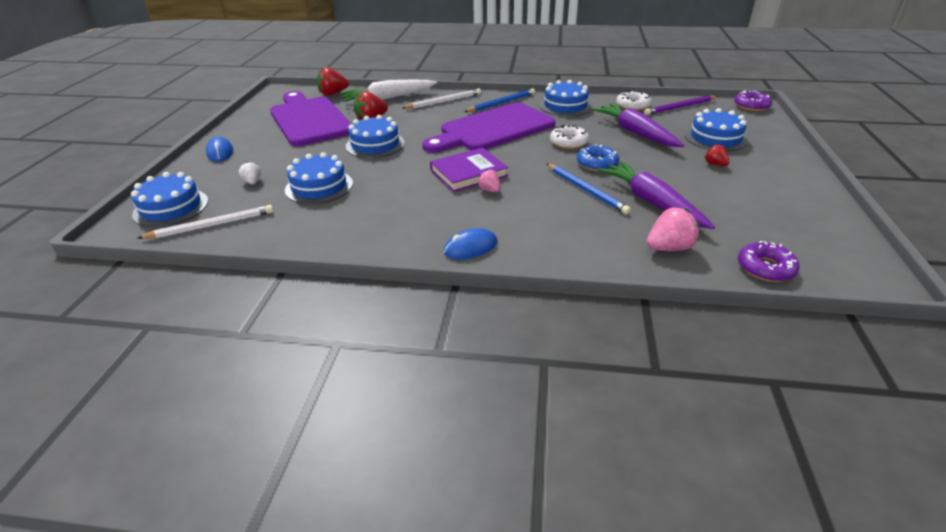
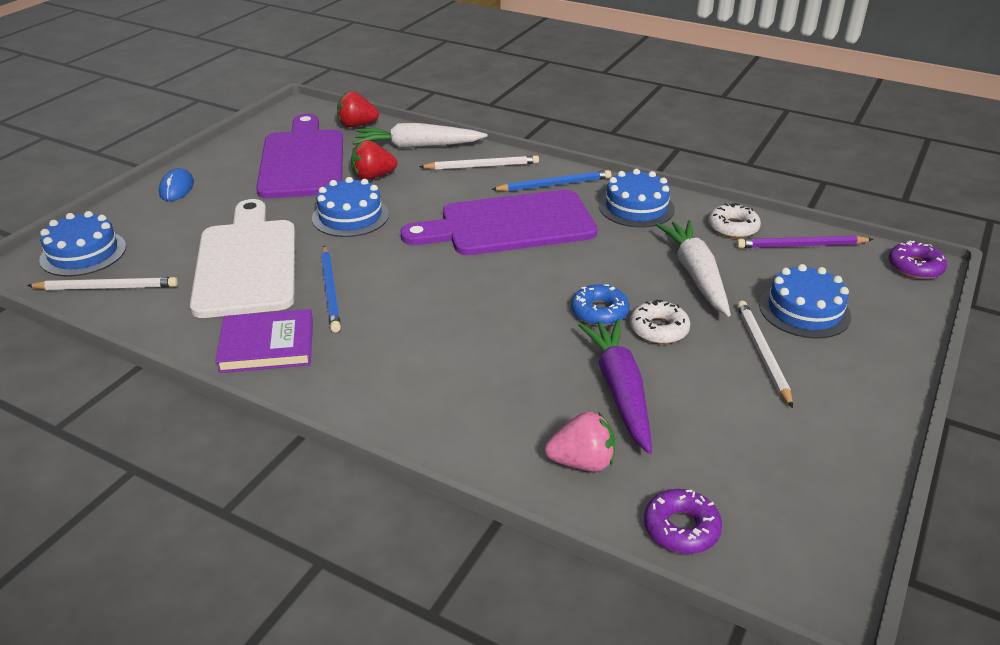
camera: 20 degrees right, 0 degrees up
(253, 182) = (183, 239): white strawberry -> none
(319, 186) = (247, 263): blue cake -> white cutting board
(468, 173) = (427, 286): purple book -> purple book (267, 345)
(470, 247) = (349, 393): blue mouse -> none
(490, 190) = (432, 318): pink strawberry -> none
(569, 142) = (591, 269): white donut -> white donut (659, 329)
(586, 190) = (550, 349): blue pencil -> blue pencil (330, 290)
(636, 133) = (696, 275): purple carrot -> white carrot
(715, 164) = (762, 354): red strawberry -> white pencil

